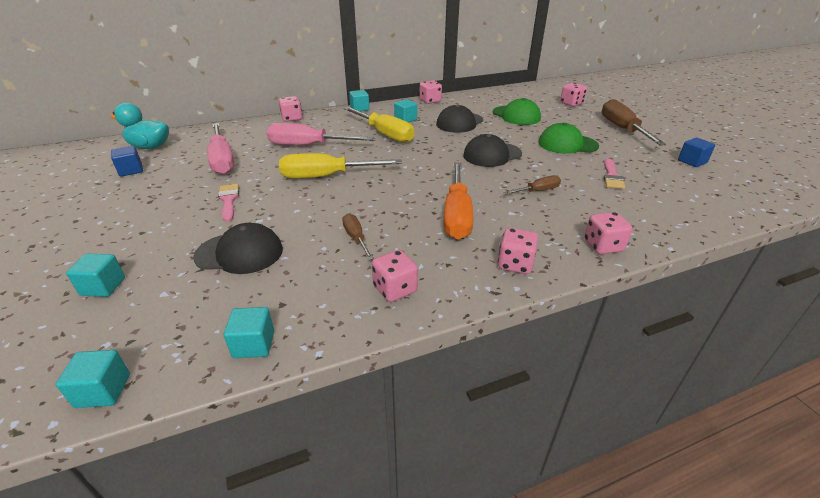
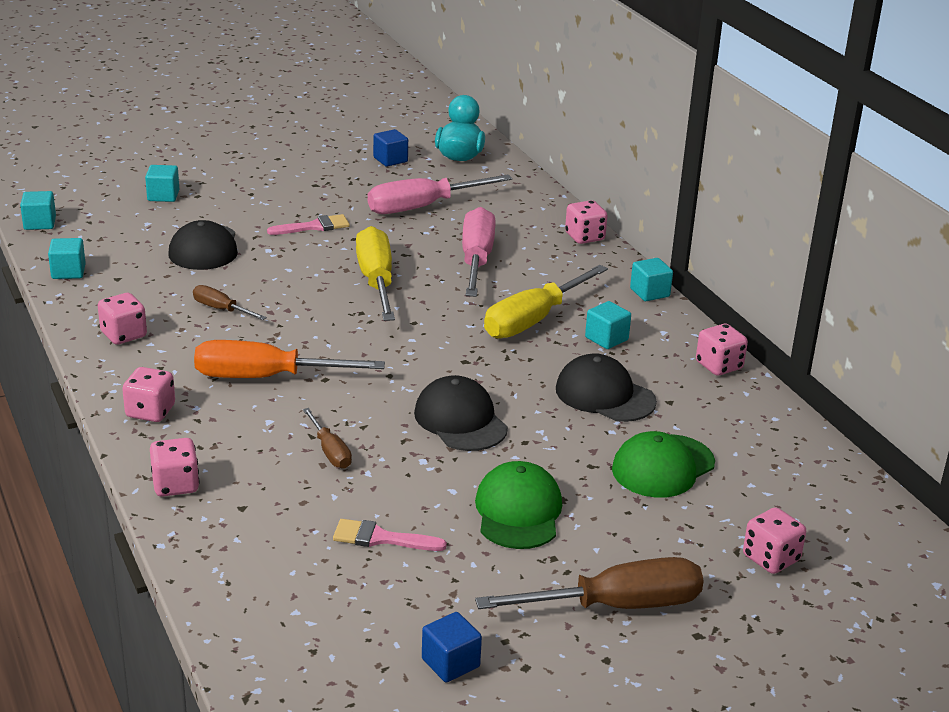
camera: 85 degrees right, 5 degrees down
(356, 238) = (221, 309): brown screwdriver -> brown screwdriver turned 120 degrees counterclockwise

